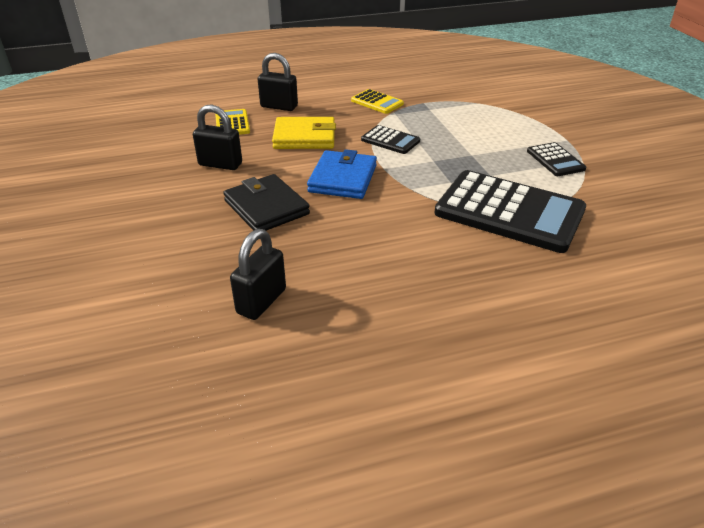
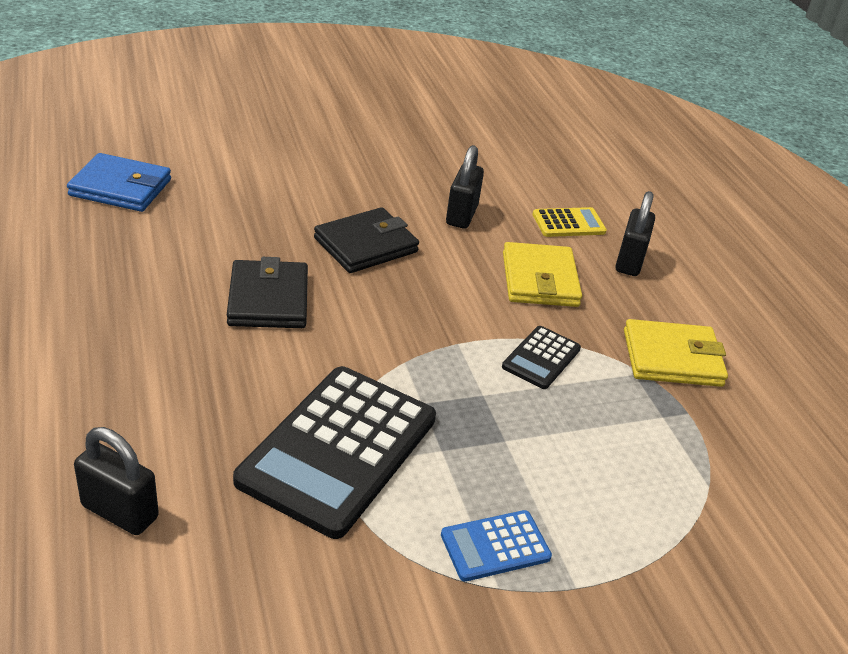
camera: 85 degrees right, 0 degrees up
(261, 301) = (202, 239): black padlock -> black padlock (120, 512)
(343, 178) = (430, 304): blue wallet -> blue wallet (121, 187)
(352, 253) = (268, 299): none -> black wallet
(377, 102) = (672, 358): yellow calculator -> yellow wallet
(555, 160) = (495, 546): black calculator -> blue calculator

